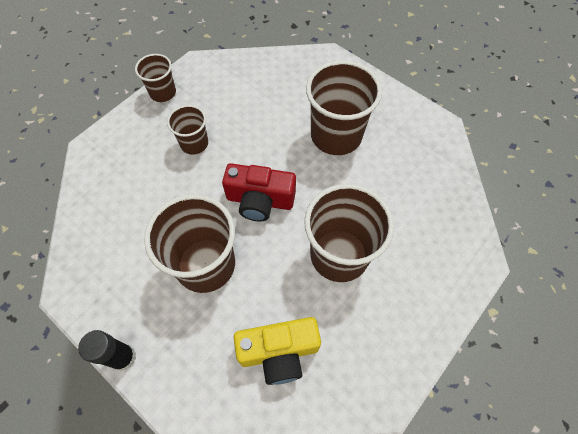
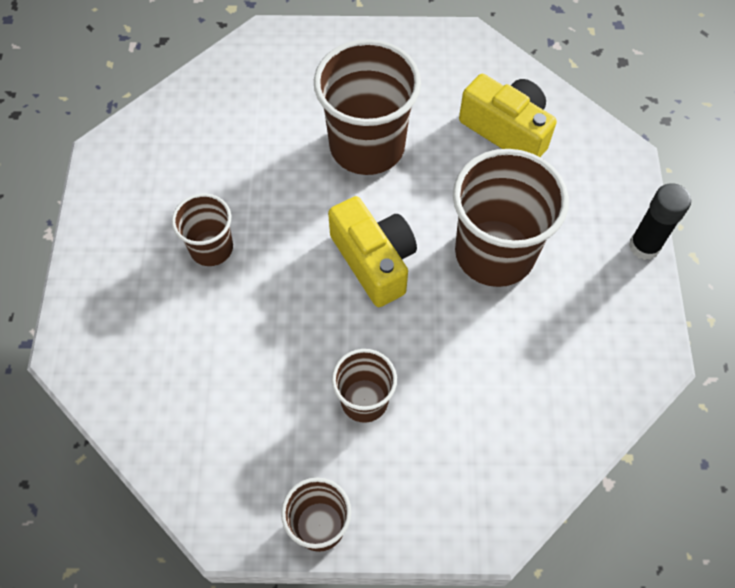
camera: 130 degrees left, 0 degrees up
(260, 200) = (374, 261): red camera -> yellow camera
(336, 135) = (211, 248): brown cup -> brown cup, size x0.55

